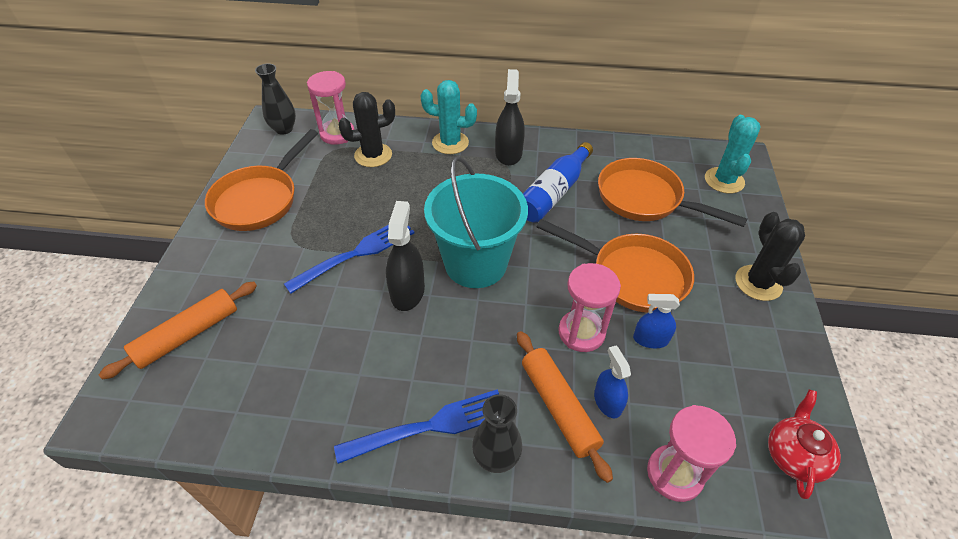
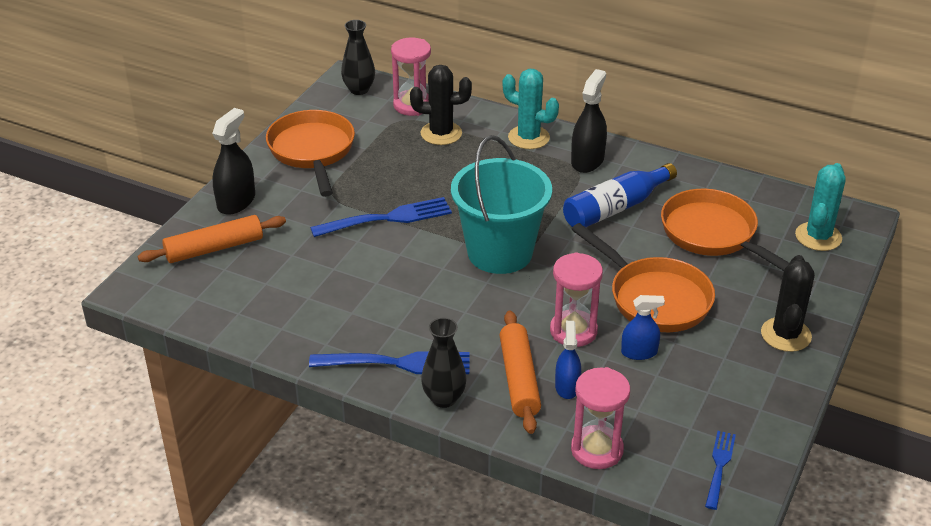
camera: 20 degrees right, 10 degrees down
(259, 199) = (312, 151): orange pan -> orange pan turned 120 degrees clockwise
(407, 291) = (422, 260): black spray bottle -> black spray bottle (236, 201)
(650, 339) = (639, 352): blue spray bottle -> blue spray bottle turned 150 degrees clockwise
(794, 455) = (719, 467): red teapot -> blue fork

